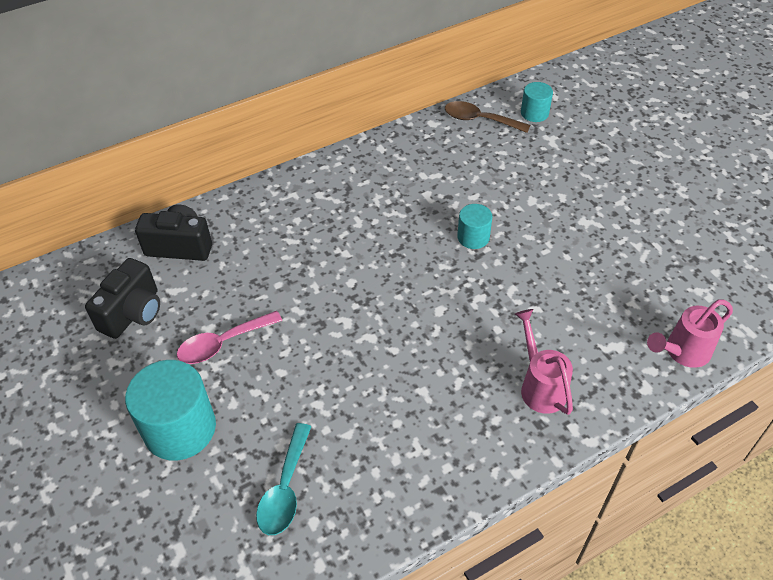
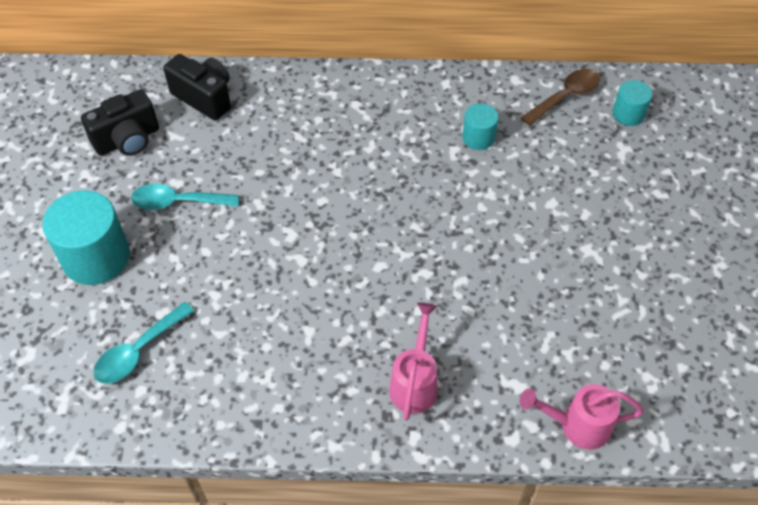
camera: 30 degrees right, 5 degrees up
(223, 343) = (178, 202): pink spoon -> turquoise spoon
(473, 237) = (464, 212): turquoise cylinder -> turquoise cylinder (478, 137)
(480, 120) = (565, 97): brown spoon -> brown spoon turned 90 degrees clockwise

